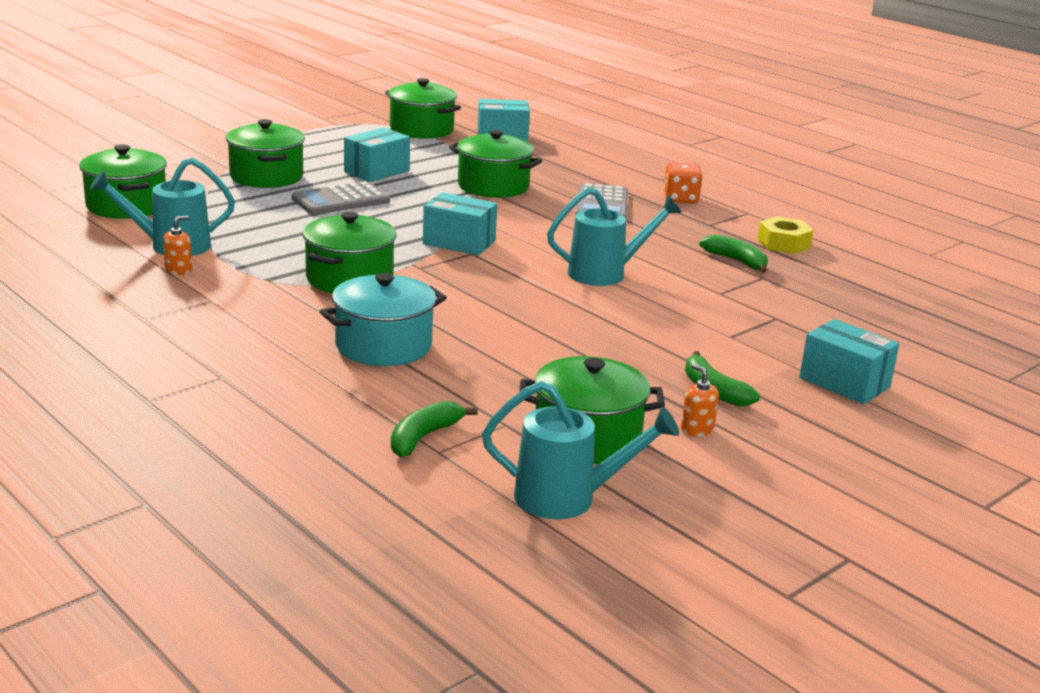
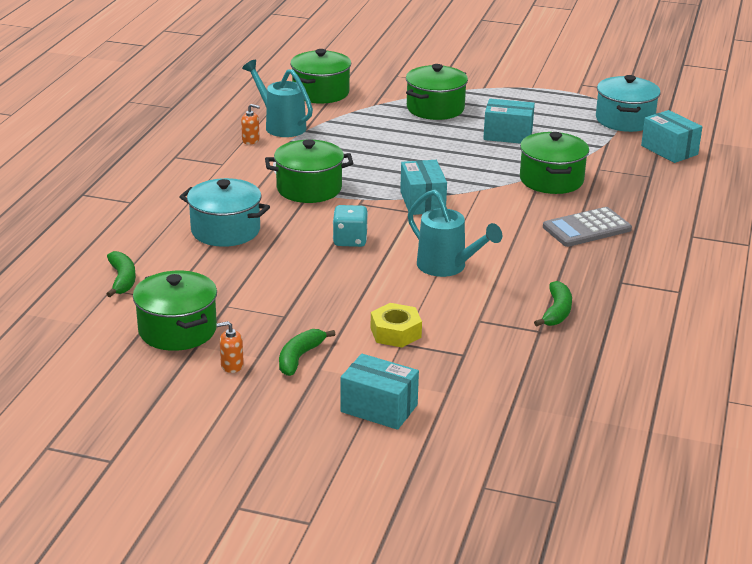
camera: 60 degrees right, 5 degrees up
(340, 200) = (433, 143): grey calculator -> none
(421, 129) = (624, 120): green pot -> turquoise pot
(423, 437) = (122, 280): green banana -> green banana turned 75 degrees clockwise
(494, 295) = (350, 240): none -> turquoise dice
(567, 498) = (94, 344): turquoise watering can -> none
(680, 199) = (659, 255): orange dice -> none
(697, 429) = (232, 365): orange soap dispenser -> orange soap dispenser turned 120 degrees counterclockwise
(783, 243) = (631, 323): yellow nut -> yellow nut (395, 332)
(844, 382) = (379, 408): turquoise box -> turquoise box turned 75 degrees counterclockwise

